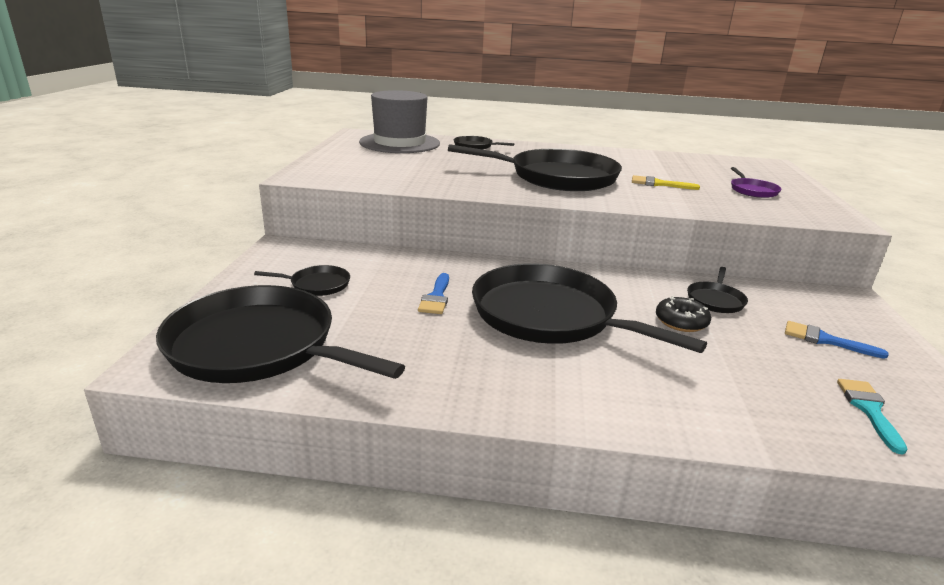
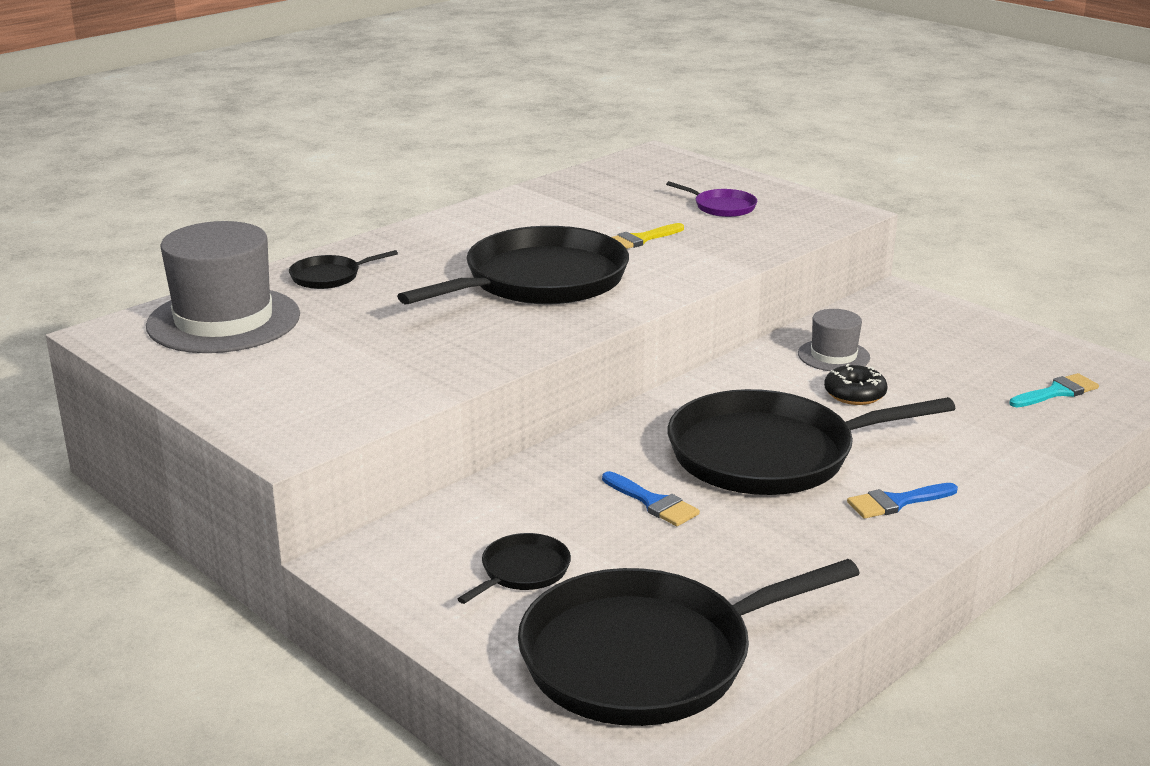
camera: 50 degrees left, 0 degrees up
(715, 300) = (833, 356): black pan -> grey hat
(825, 340) = (951, 349): blue brush -> blue brush (896, 502)
(869, 410) = (1057, 392): turquoise brush -> turquoise brush turned 105 degrees clockwise

